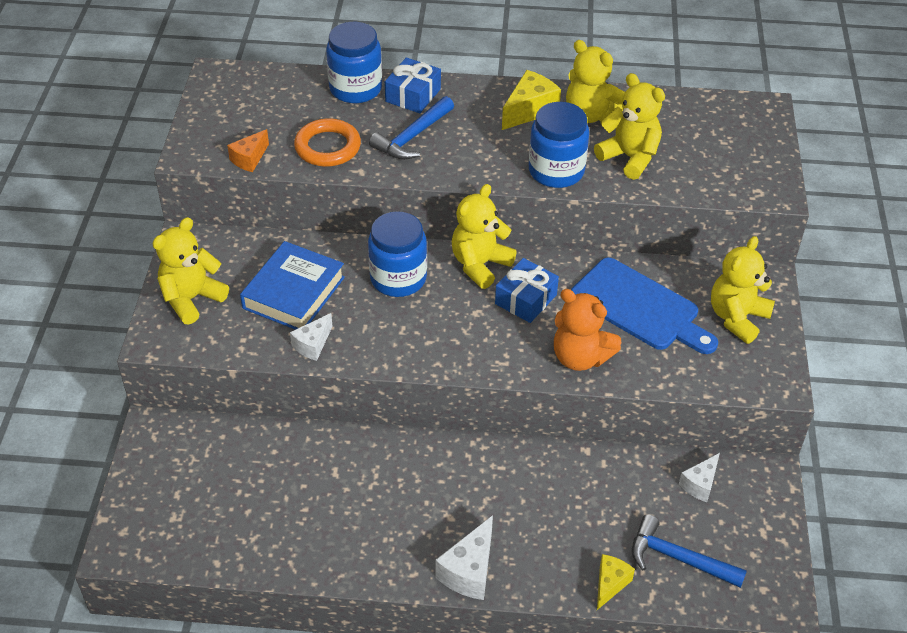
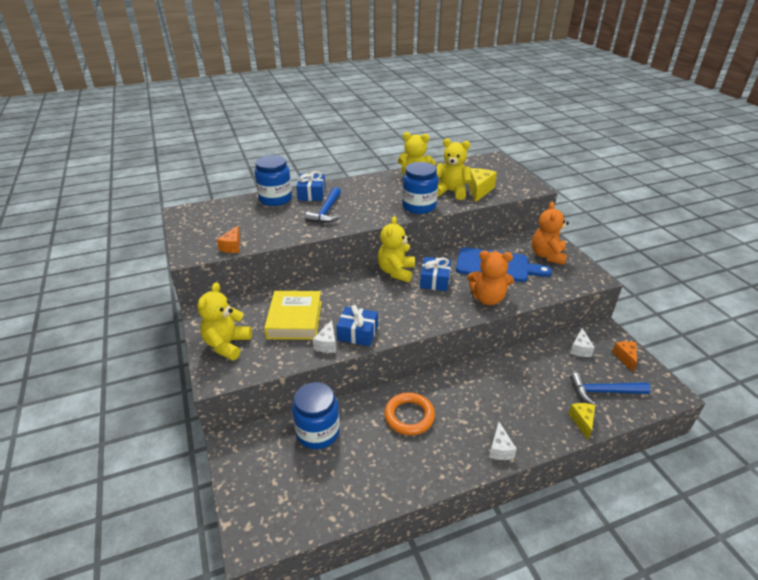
camera: 25 degrees left, 10 degrees down
(294, 293) = (295, 319): blue book -> yellow book
(327, 147) = (279, 228): orange ring -> orange ring (409, 416)
(361, 343) = (357, 333): none -> blue gift
(398, 278) = (354, 292): blue jar -> blue jar (318, 432)
(469, 571) = (499, 449): white cheese -> white cheese, size x0.66
(529, 110) = (381, 185): yellow cheese -> yellow cheese (479, 190)
(737, 318) = (547, 256): yellow teddy bear -> orange teddy bear
(759, 524) = (625, 358): none -> orange cheese

